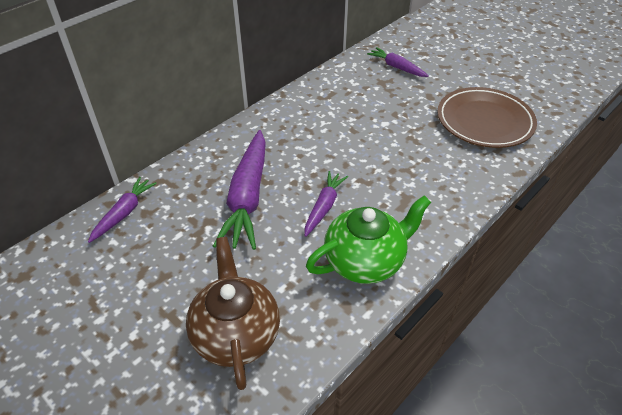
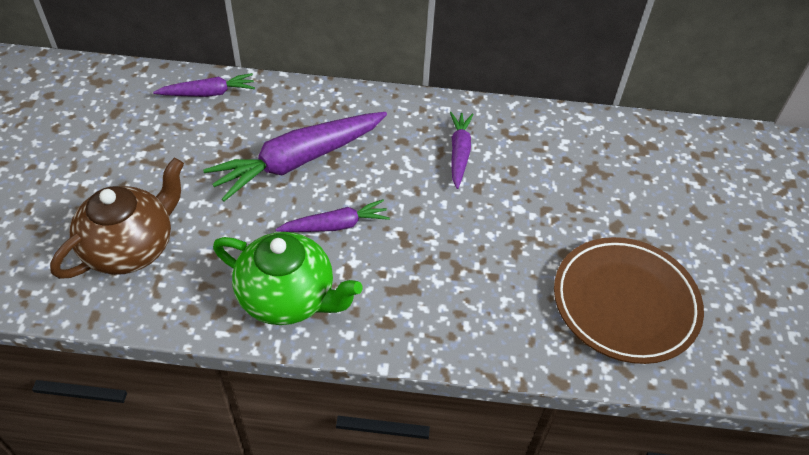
camera: 50 degrees right, 5 degrees up
(396, 67) = (638, 167): purple carrot -> purple carrot (459, 153)

